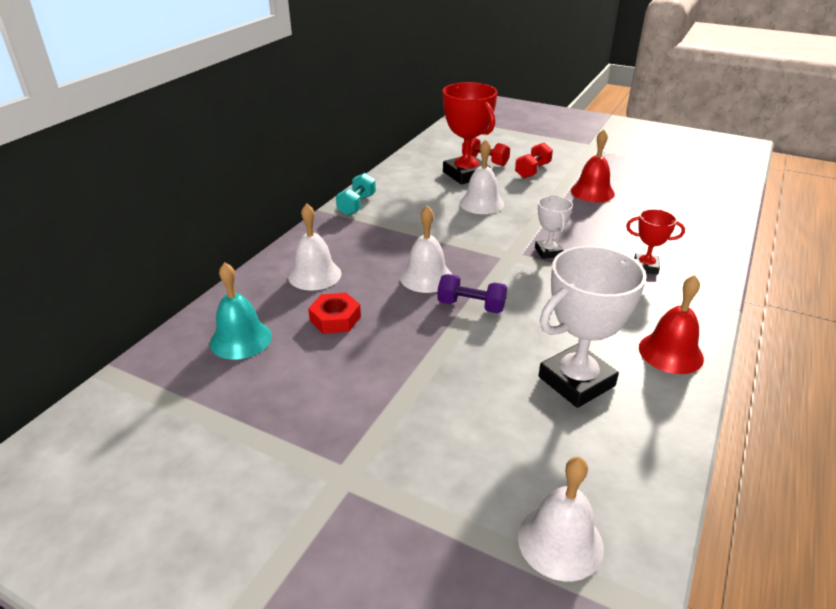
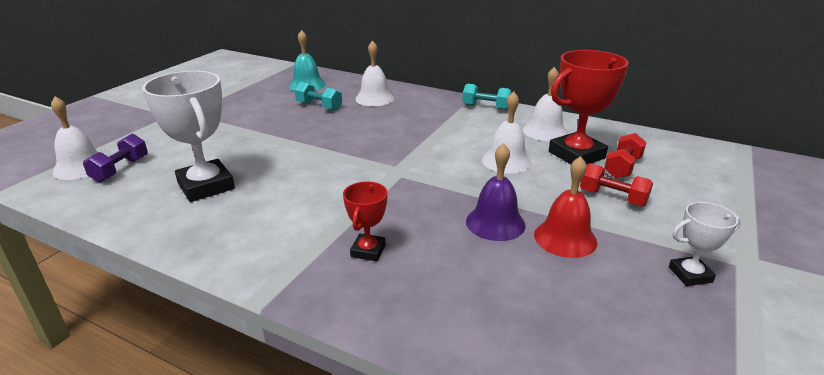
camera: 90 degrees right, 5 degrees down
(335, 319) = (319, 106): red nut -> turquoise dumbbell
(426, 277) = (365, 134): white bell -> white bell (545, 131)
(471, 306) = (320, 150): purple dumbbell -> purple dumbbell (120, 169)
(548, 252) = (404, 191): white trophy -> white trophy (690, 274)
(583, 214) = (495, 223): none -> purple bell
(670, 353) = (213, 239): red bell -> none

